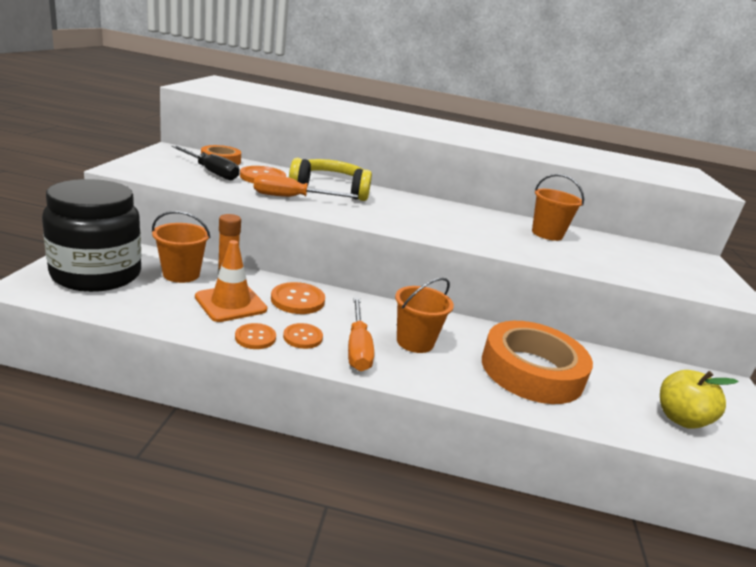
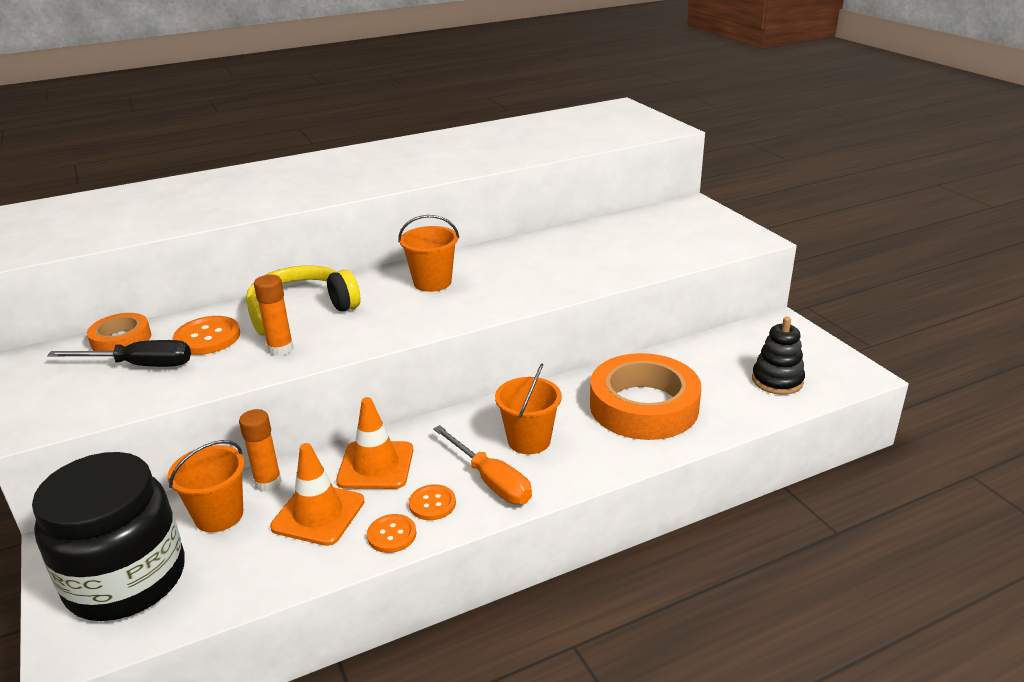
camera: 30 degrees left, 5 degrees up
(292, 198) = (280, 349): orange screwdriver -> orange glue stick
(297, 300) = (376, 465): orange button -> orange traffic cone
(547, 234) = (556, 250): orange bucket -> orange bucket (432, 282)
(680, 419) = (777, 380): yellow apple -> black stacking toy

